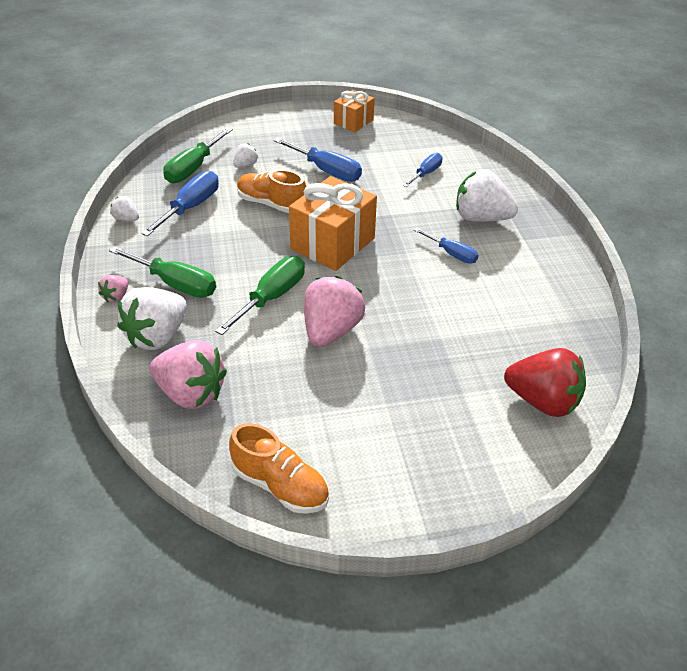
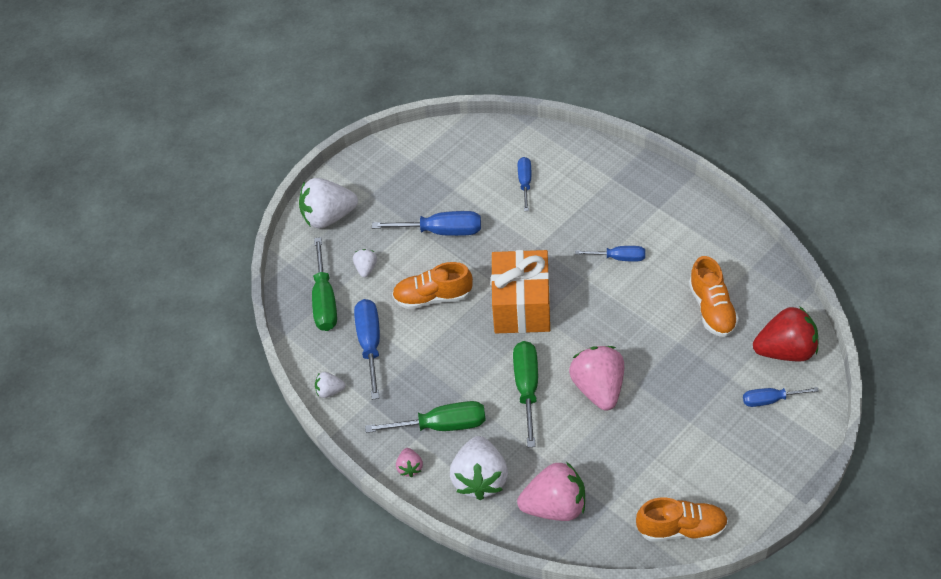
camera: 30 degrees left, 10 degrees up
(353, 122) = (407, 157): orange gift -> none
(481, 218) = (609, 205): white strawberry -> white strawberry (328, 217)
(485, 432) = (770, 400): none -> blue screwdriver
(500, 331) = (712, 309): none -> orange shoe

